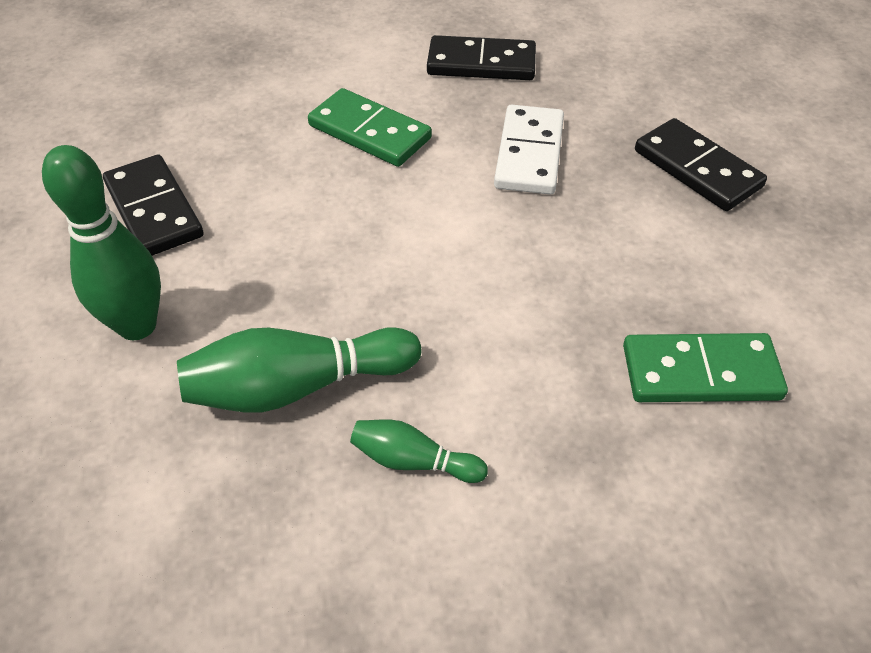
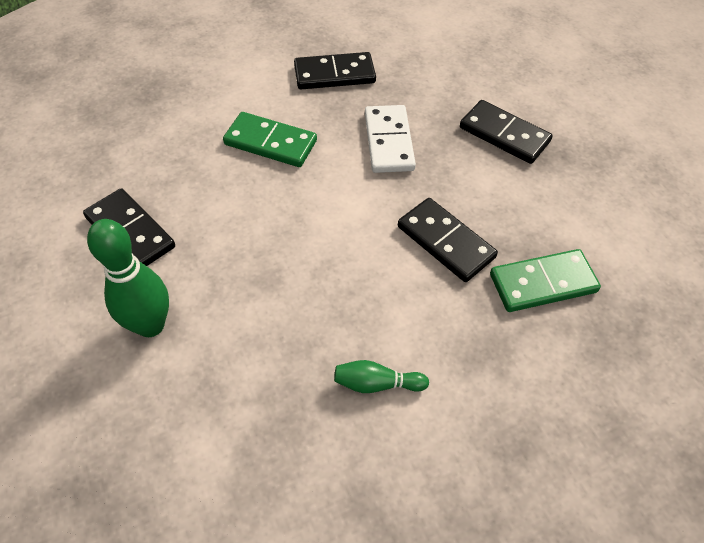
camera: 15 degrees left, 5 degrees up
(297, 386) = (281, 347): green bowling pin -> none
(570, 292) = (445, 242): none -> black domino

